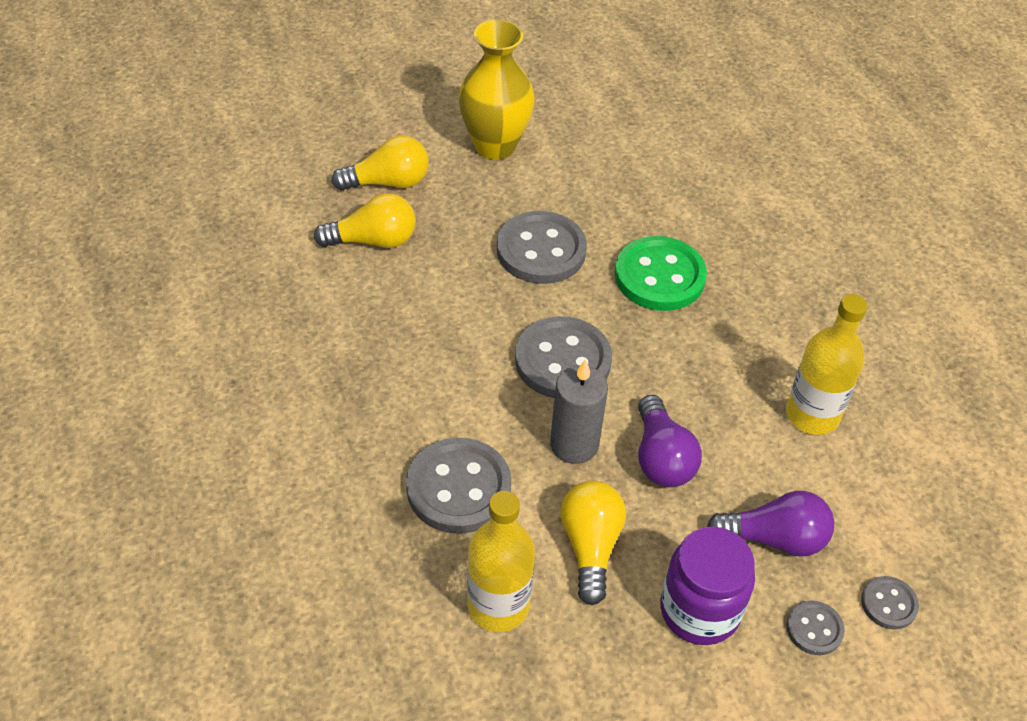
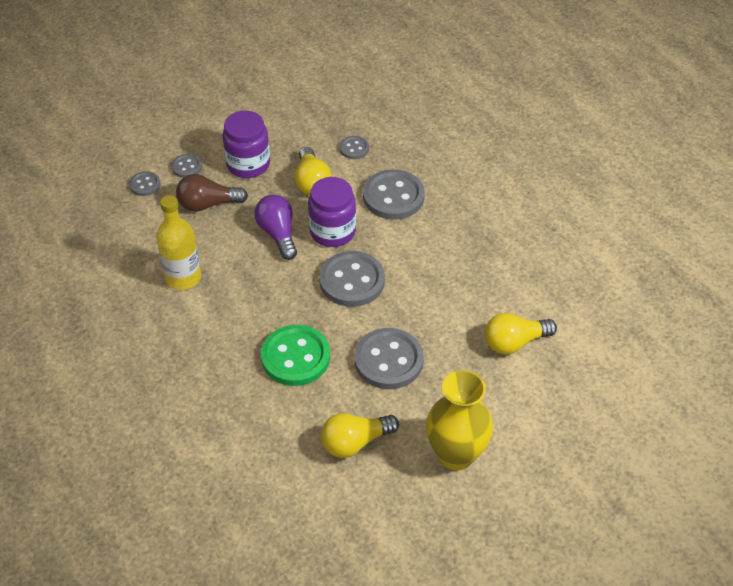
camera: 170 degrees right, 0 degrees up
(388, 182) = (527, 396): yellow light bulb -> yellow light bulb (355, 442)
(498, 605) = (354, 148): yellow bottle -> grey button
(574, 444) = (332, 232): grey candle -> purple jar
(774, 538) = (208, 204): purple light bulb -> brown light bulb

